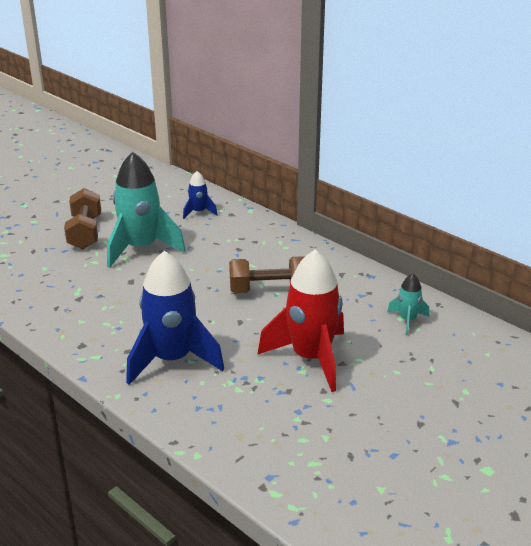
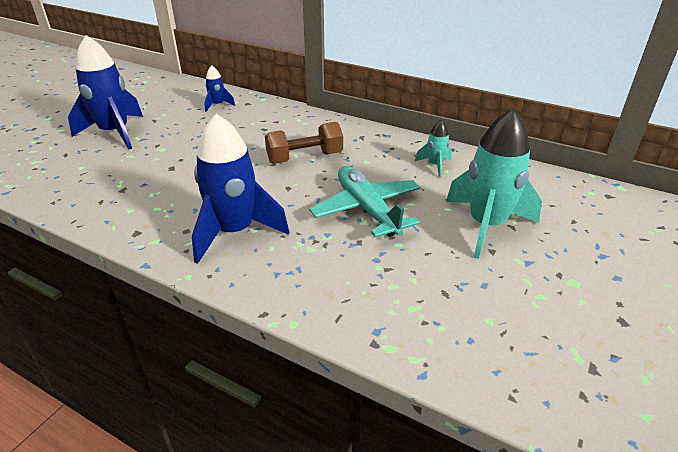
camera: 15 degrees left, 5 degrees up
(85, 233) = (115, 133): brown dumbbell -> blue rocket
(141, 248) = (173, 139): turquoise rocket -> turquoise rocket (486, 225)
(311, 358) = (367, 209): red rocket -> turquoise plane

